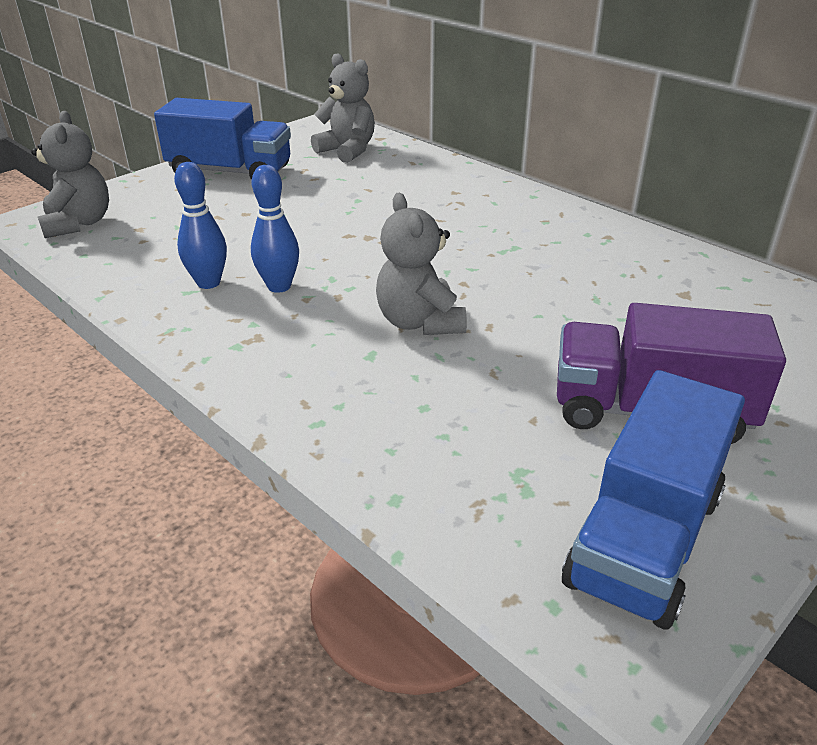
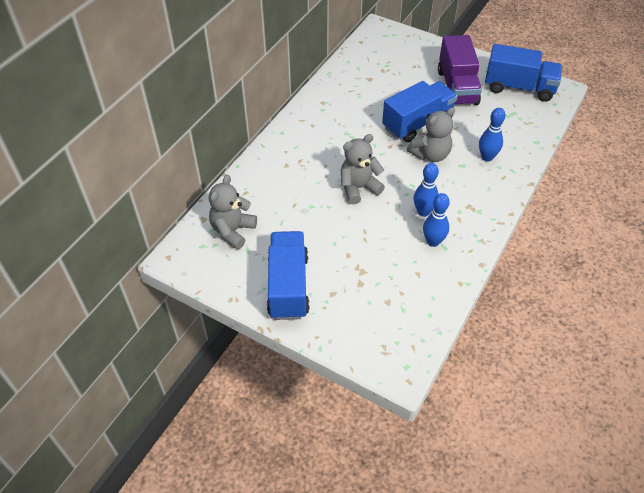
camera: 105 degrees left, 15 degrees up
(79, 223) = (394, 339): grey teddy bear -> grey teddy bear (358, 188)
(378, 395) = (487, 157): none -> blue bowling pin
(522, 325) = (417, 123): none -> blue truck

